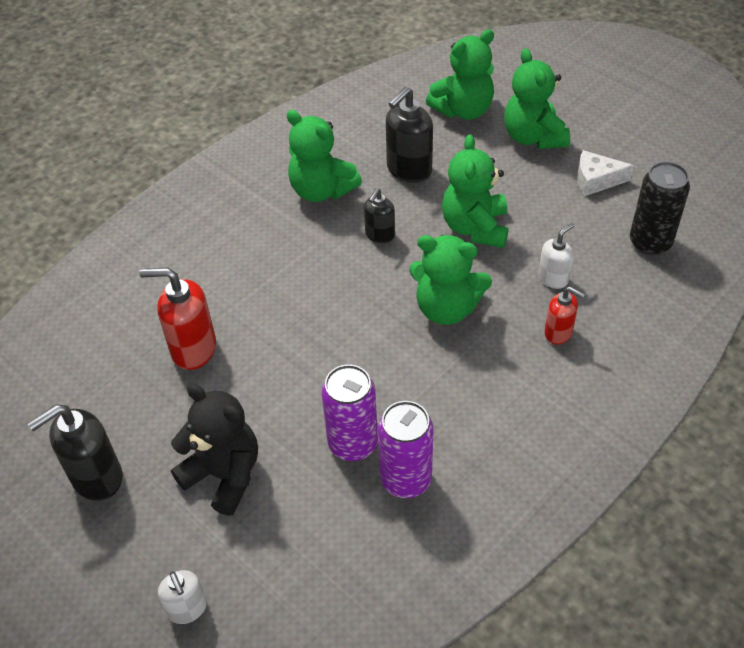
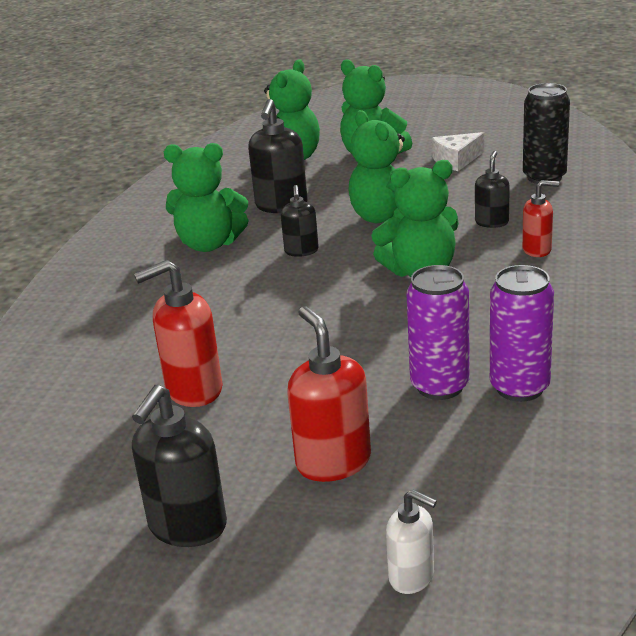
camera: 30 degrees left, 20 degrees down
(224, 475) = (333, 462): black teddy bear -> red soap dispenser
(553, 278) = (491, 222): white soap dispenser -> black soap dispenser

